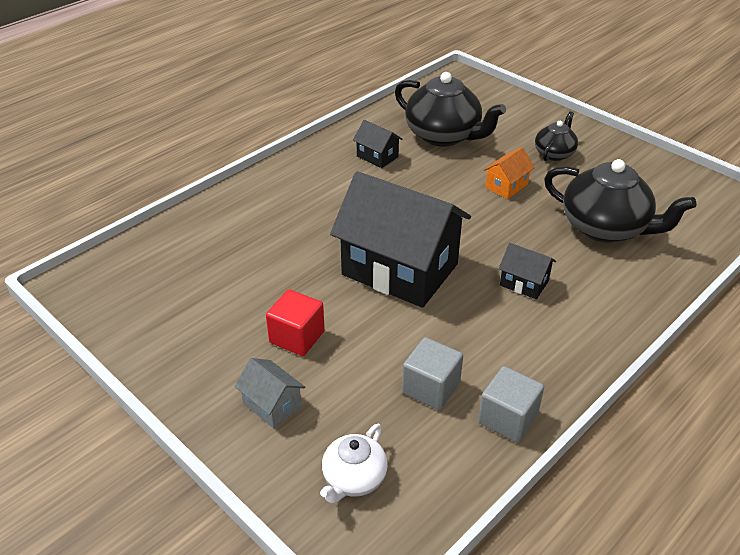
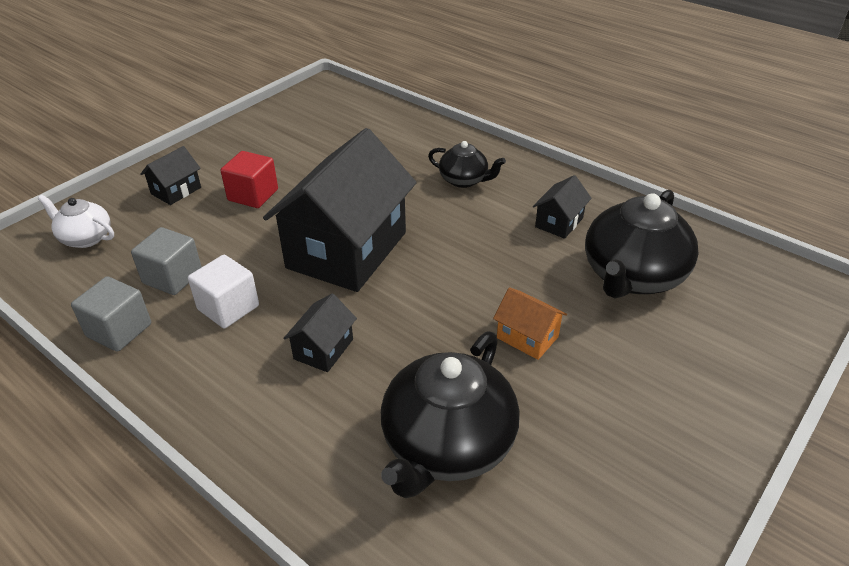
camera: 85 degrees right, 0 degrees up
(272, 405) = (176, 191): grey house -> black house
(476, 342) = (228, 307): none -> white cube
(554, 153) = (634, 395): black teapot -> black teapot (464, 180)

